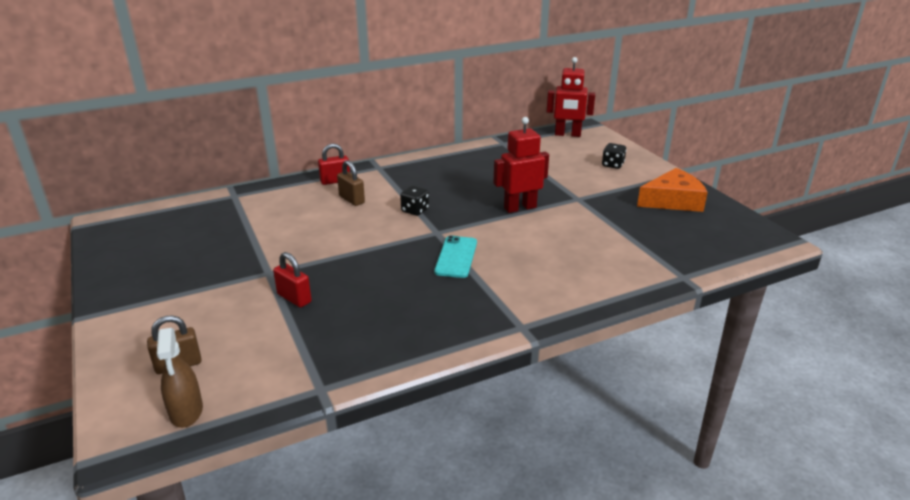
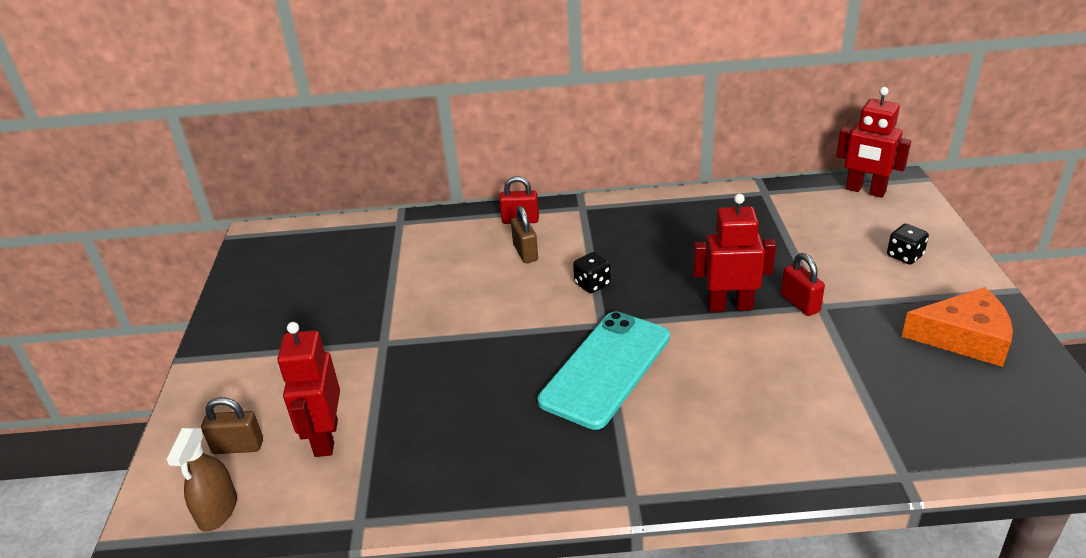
camera: 25 degrees right, 5 degrees up
(256, 342) = (325, 438): none -> red robot
(294, 298) = (392, 386): red padlock -> red padlock (800, 303)
(456, 257) = (606, 369): turquoise phone -> turquoise phone, size x1.71

